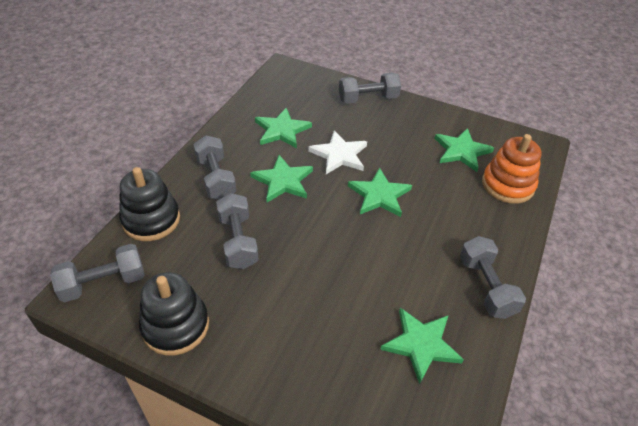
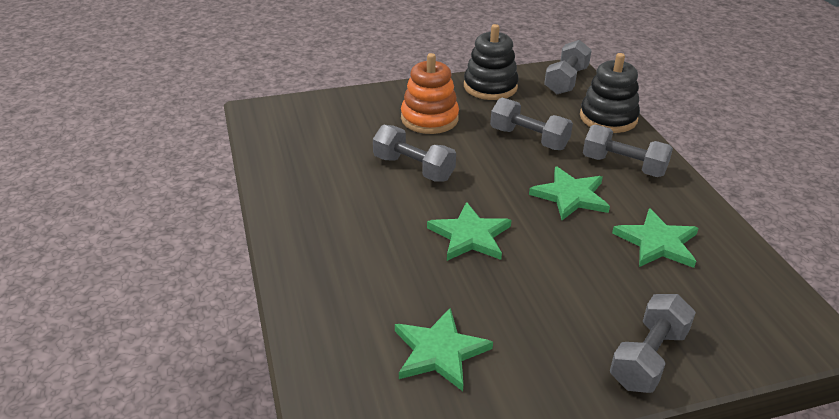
camera: 140 degrees right, 10 degrees down
(339, 155) = (563, 253): white star -> none
(421, 344) = (319, 153): green star -> none
(486, 287) = (294, 213): grey dumbbell -> grey dumbbell (413, 168)
(507, 185) = (342, 336): orange stacking toy -> orange stacking toy (429, 119)

